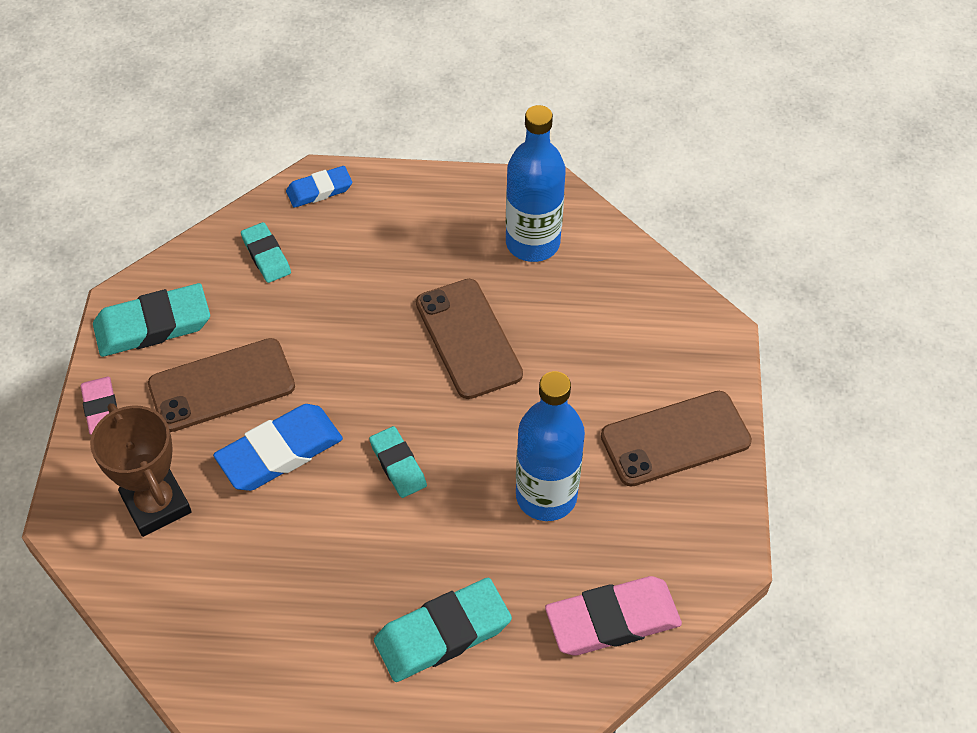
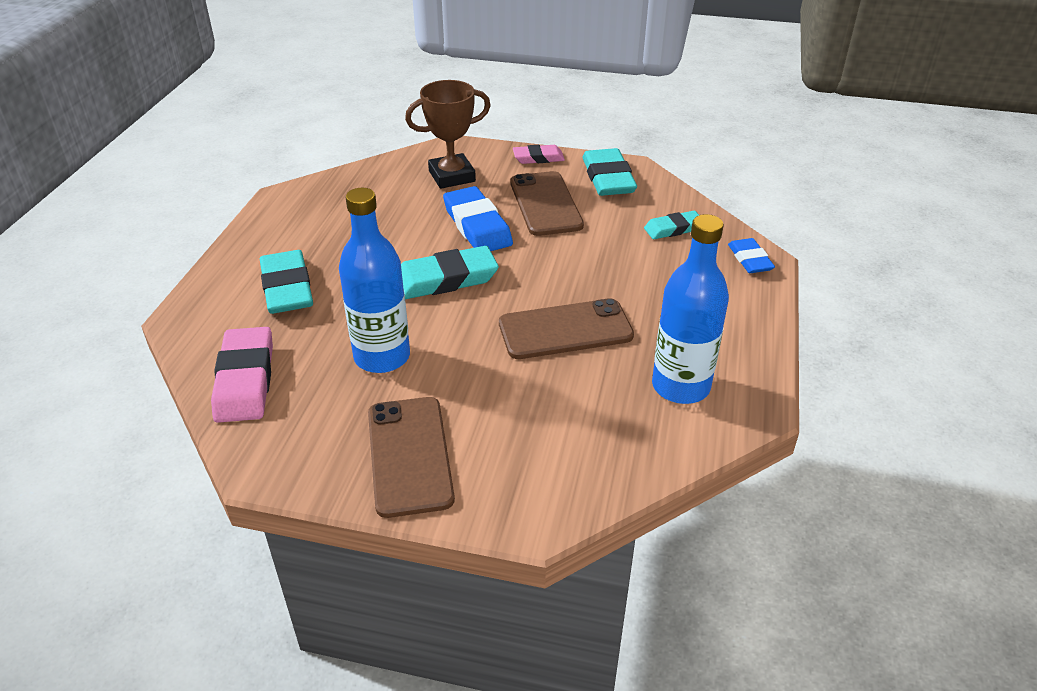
camera: 100 degrees right, 15 degrees down
(398, 465) = (445, 279): turquoise eraser -> turquoise eraser, size x1.68

